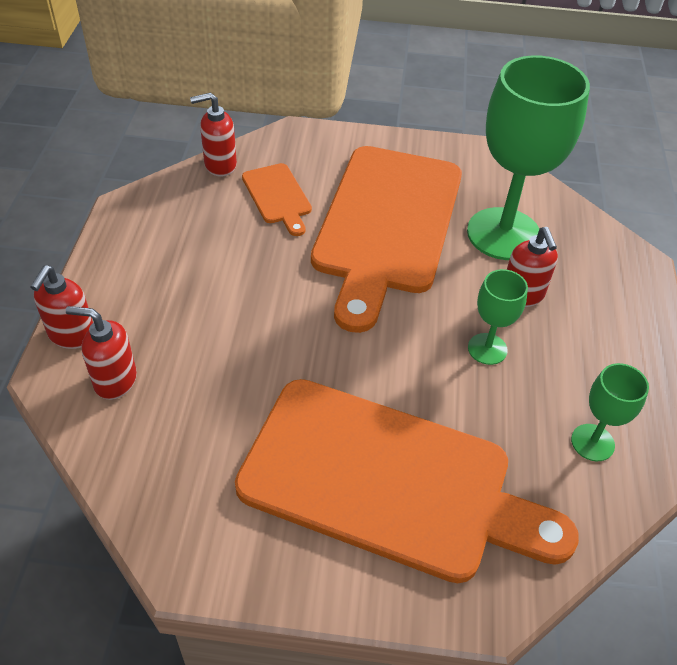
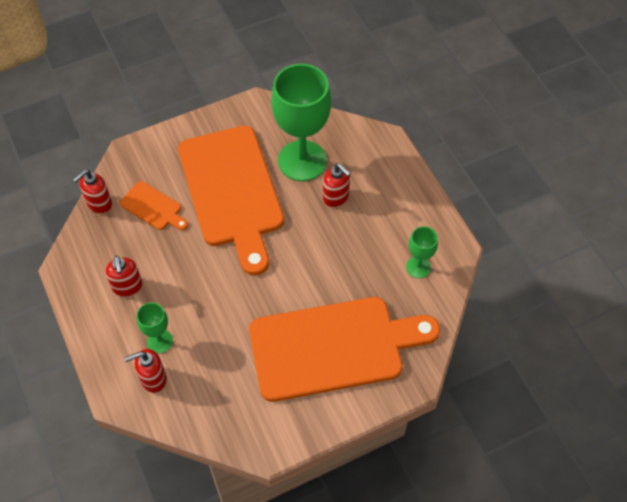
camera: 30 degrees left, 10 degrees up
(72, 335) = (105, 368): red soap dispenser -> red soap dispenser (127, 287)
(487, 349) = (337, 243): green goblet -> green goblet (160, 341)

